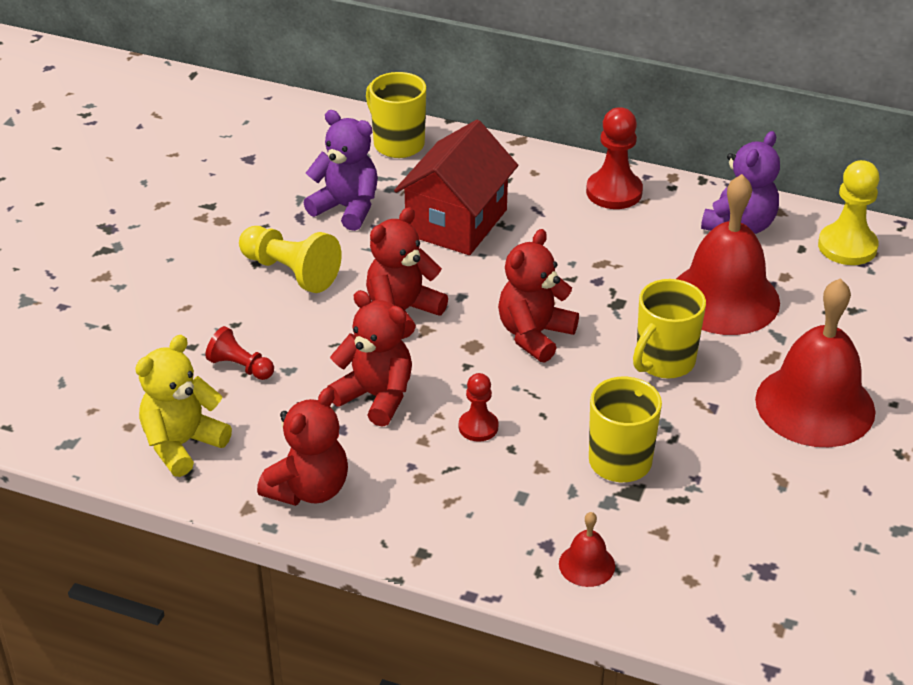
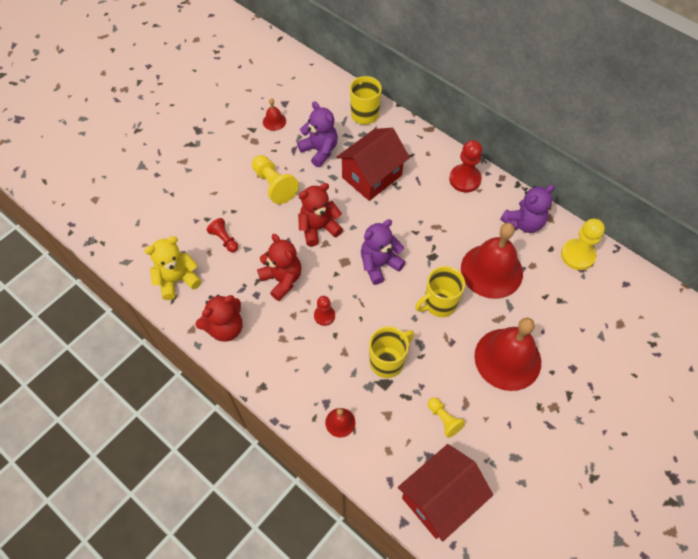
camera: 20 degrees right, 20 degrees up
(243, 186) = (274, 121): none -> red bell
(534, 335) = (379, 264): red teddy bear -> purple teddy bear
(758, 512) = (444, 419): none -> yellow pawn
(812, 619) = (440, 498): none -> red house

